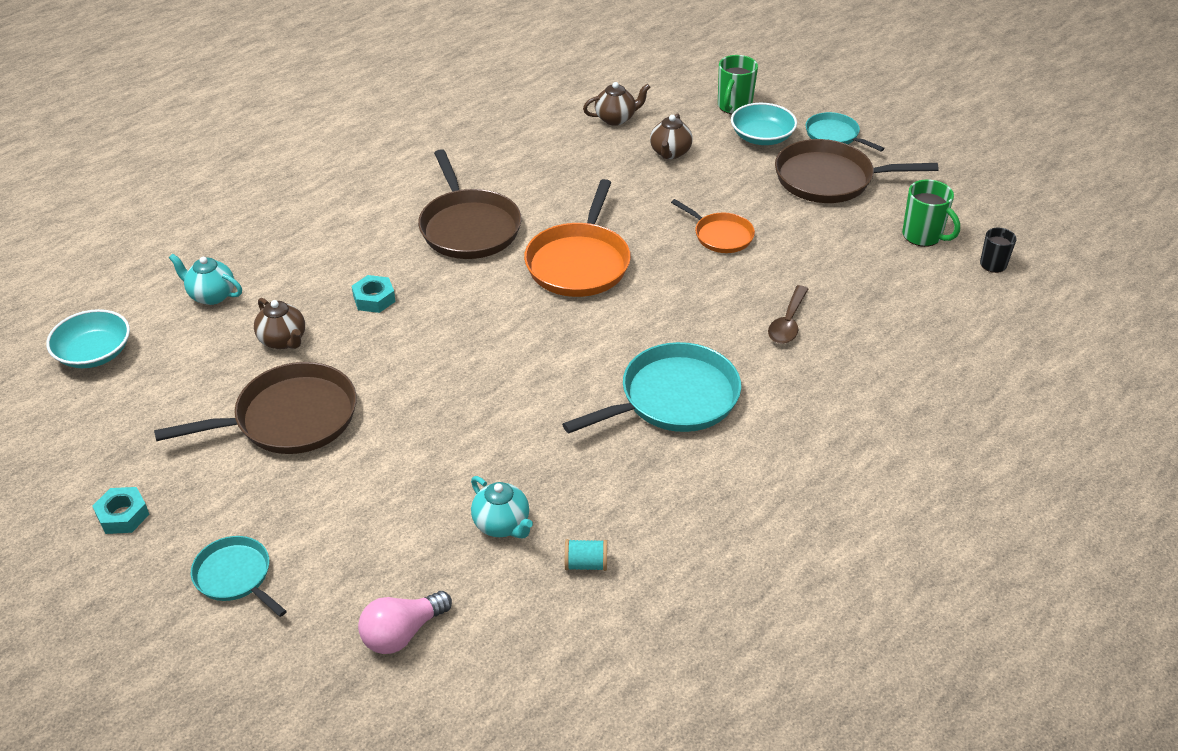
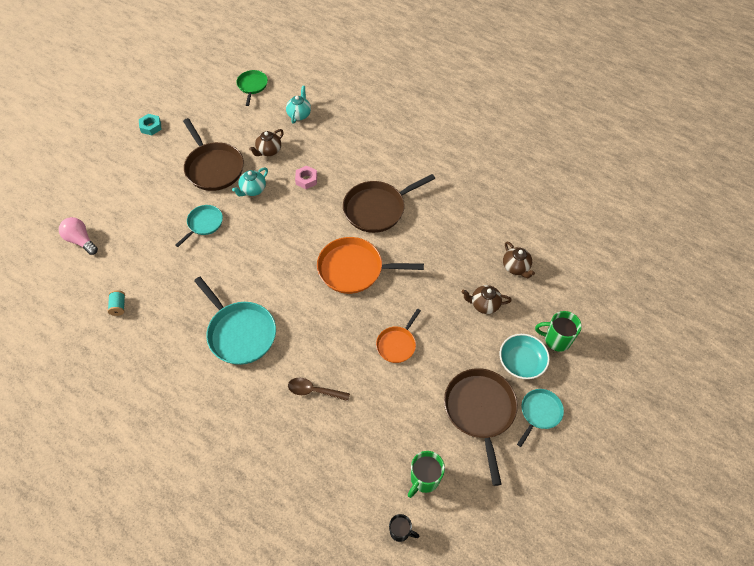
camera: 80 degrees right, 15 degrees up
(94, 353) = (252, 86): turquoise bowl -> green pan
(235, 576) = (116, 174): turquoise pan -> turquoise pan (204, 224)
(374, 299) = (306, 179): turquoise nut -> pink nut
(502, 525) = (144, 267): turquoise teapot -> turquoise teapot (253, 190)

